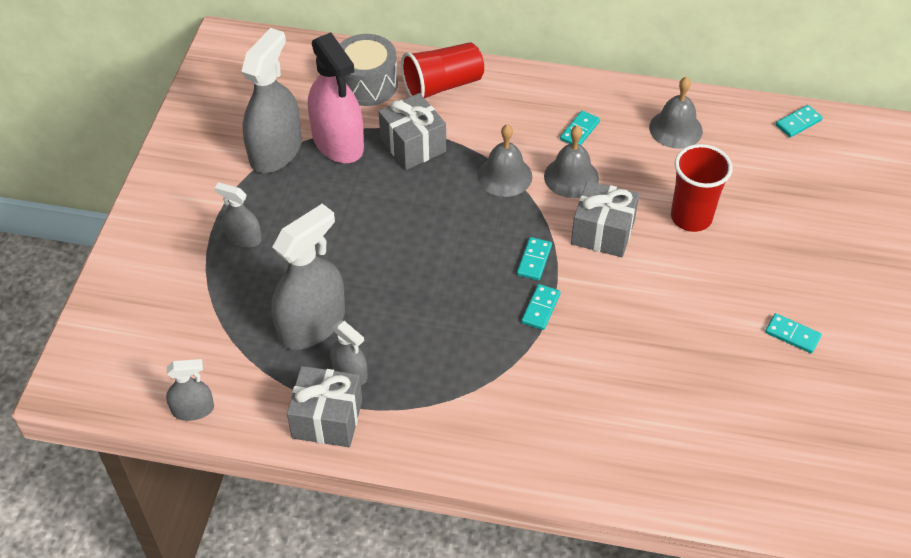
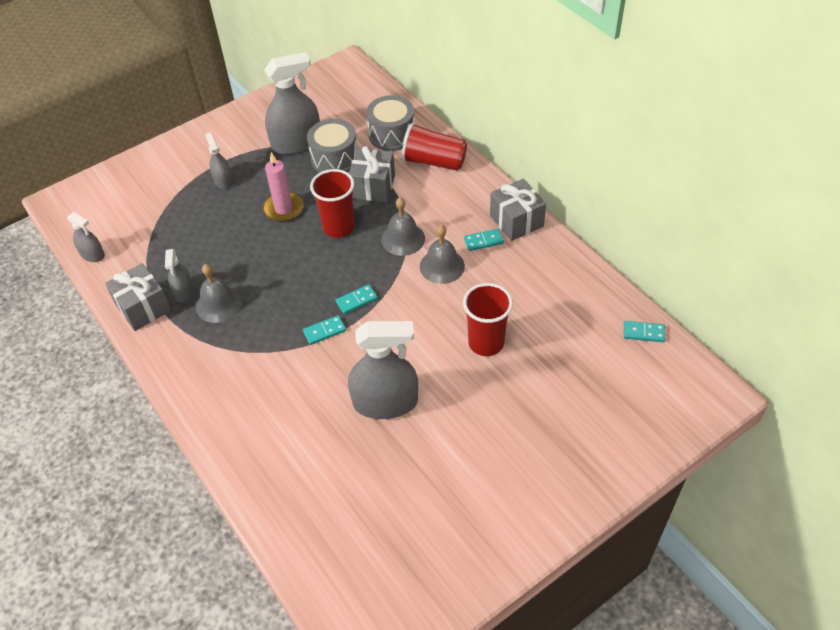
camera: 45 degrees right, 0 degrees up
(312, 324) = (198, 251): grey spray bottle -> grey spray bottle (385, 402)
(338, 142) = (334, 159): pink spray bottle -> grey drum
(349, 224) = (283, 209): none -> pink candle
(429, 205) = (338, 227): none -> red cup
(602, 232) = (418, 313): grey gift -> grey gift (516, 221)
(675, 129) = (549, 280): grey bell -> grey bell (218, 304)
(792, 335) = (456, 465): turquoise domino -> none

